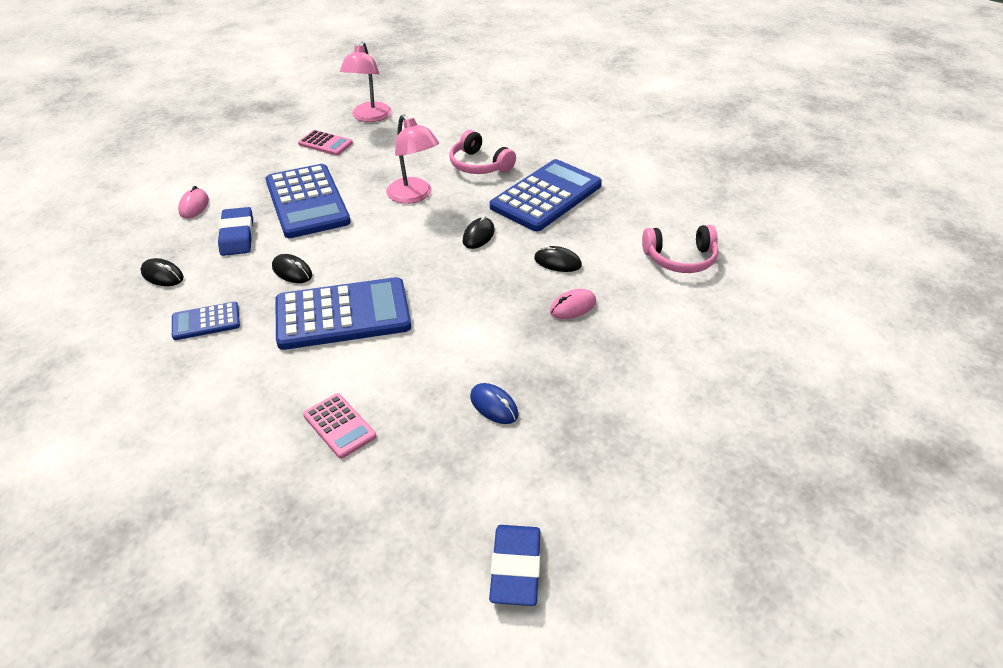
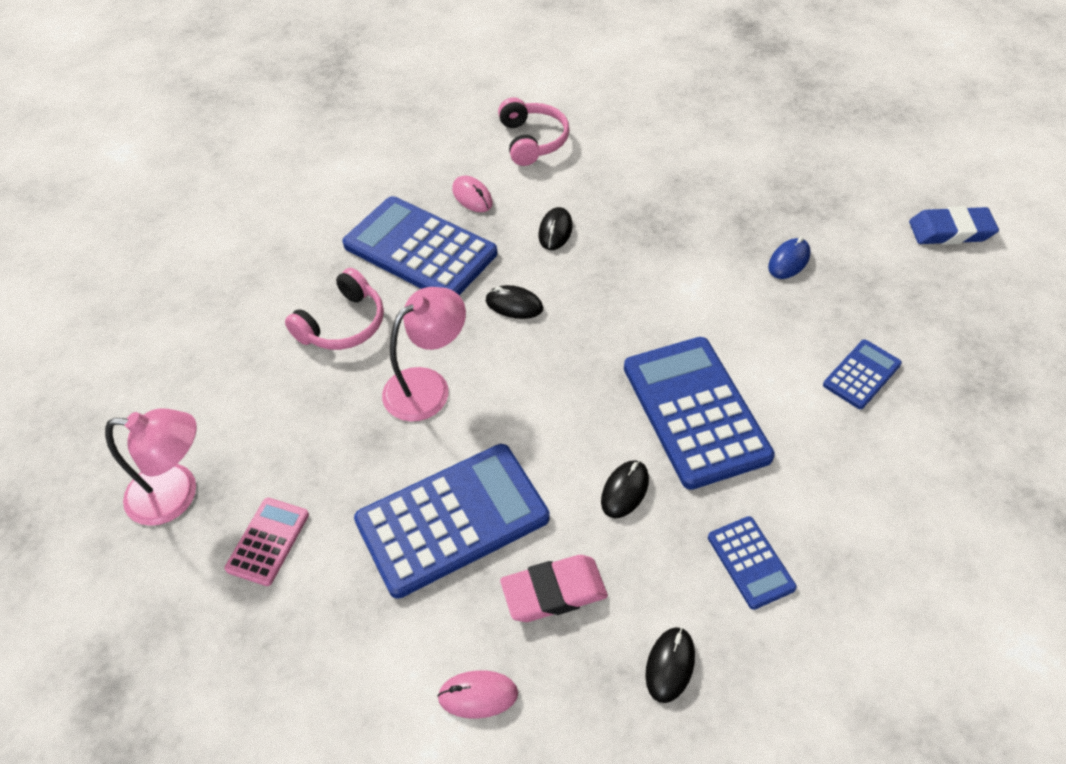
camera: 95 degrees left, 10 degrees up
(237, 236) = (554, 592): blue eraser -> pink eraser
(339, 426) = (861, 374): pink calculator -> blue calculator
(573, 307) = (629, 215): pink mouse -> pink mouse (472, 197)

